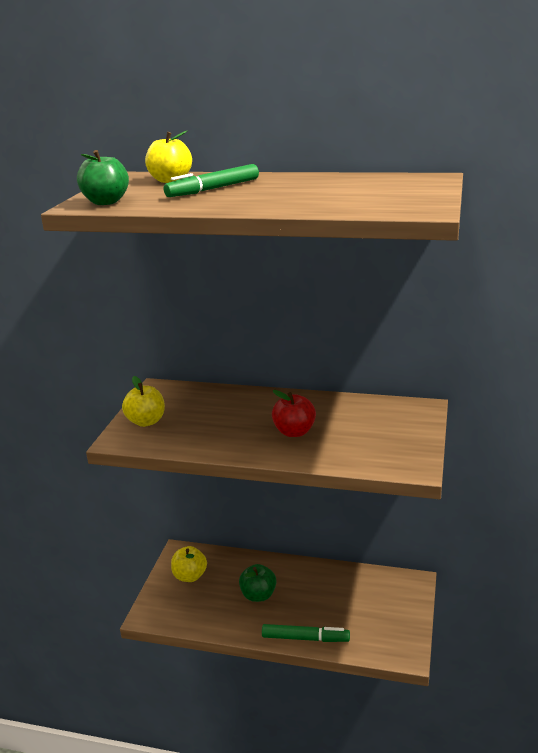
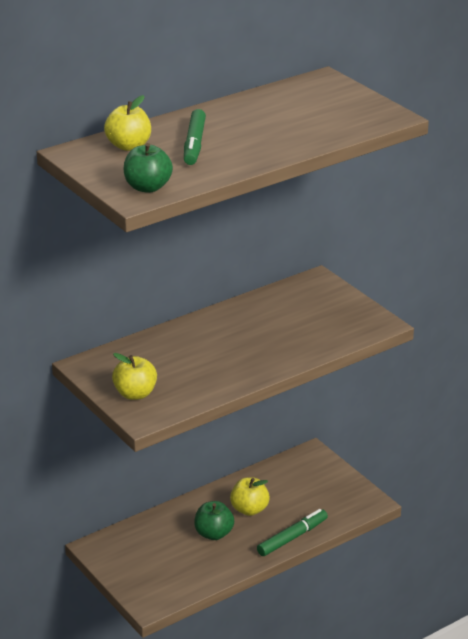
camera: 50 degrees left, 5 degrees up
(190, 576) = (136, 557): yellow apple -> yellow apple (249, 509)
(294, 432) = (263, 342): red apple -> none

